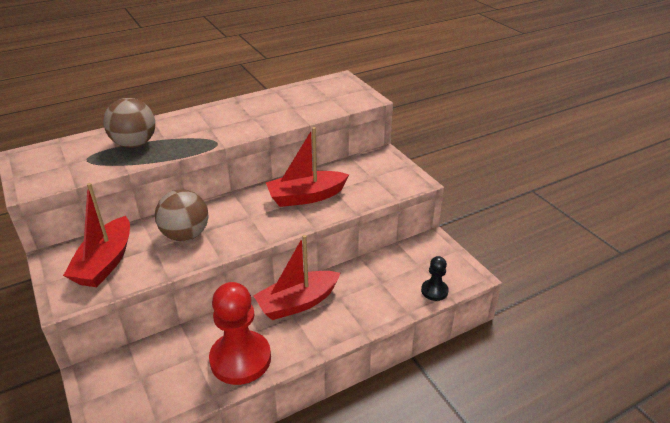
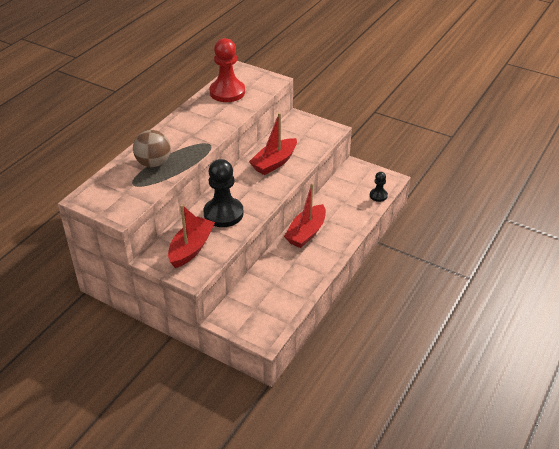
camera: 30 degrees left, 5 degrees up
(105, 262) = (191, 248): red boat -> red boat turned 135 degrees counterclockwise
(185, 235) = (223, 213): brown ball -> black pawn
(240, 359) = (303, 275): red pawn -> red pawn (227, 92)

